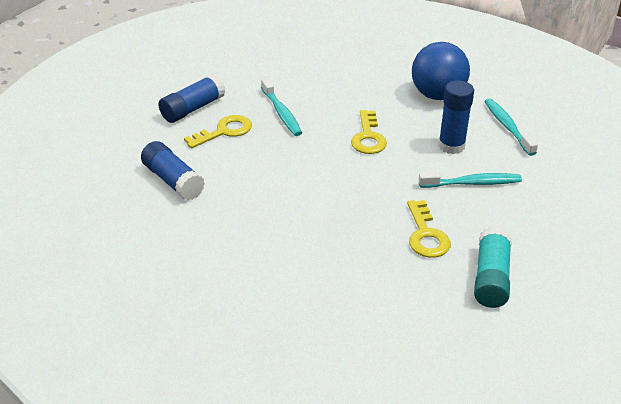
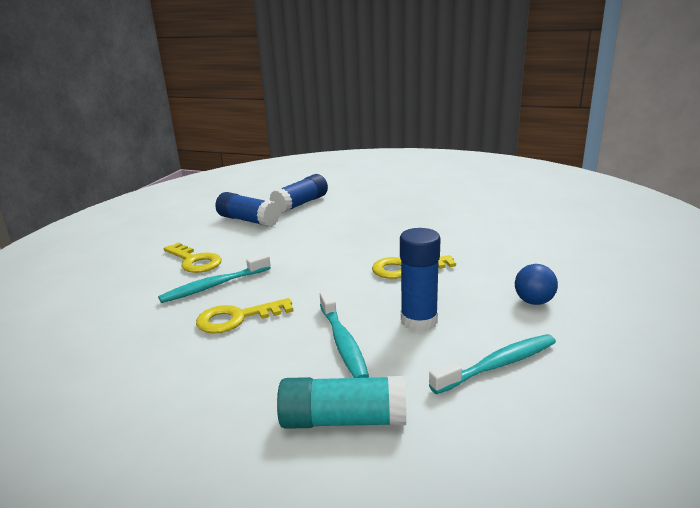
camera: 80 degrees right, 15 degrees down
(193, 108) = (404, 194): blue glue stick -> blue glue stick (248, 220)
(224, 131) = (377, 209): yellow key -> yellow key (195, 261)
(281, 113) = (422, 225): turquoise toothbrush -> turquoise toothbrush (214, 286)
(437, 95) = (533, 302): blue ball -> blue ball, size x0.50
(491, 278) = (159, 367): turquoise glue stick -> turquoise glue stick (343, 420)

